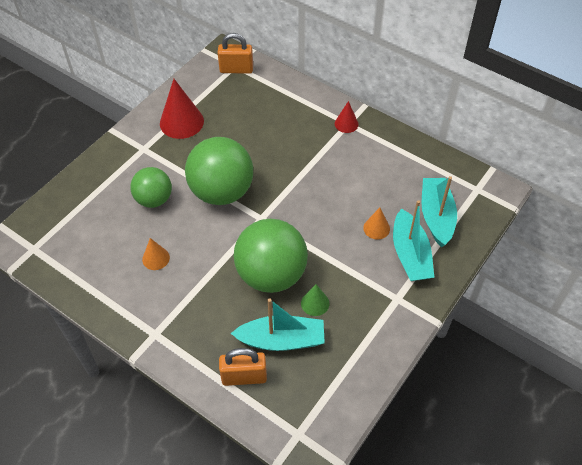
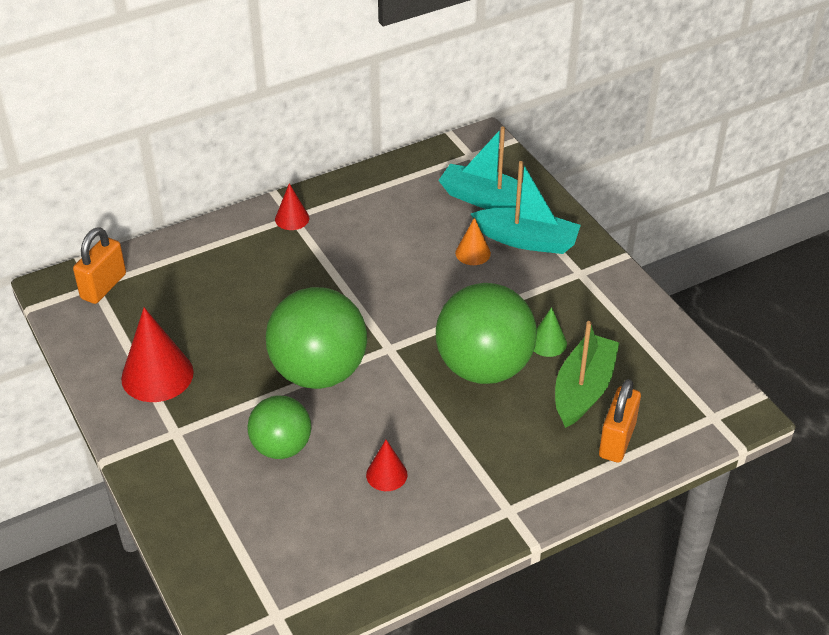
camera: 65 degrees left, 10 degrees down
(156, 258) = (386, 474): orange cone -> red cone
(281, 340) = (583, 390): turquoise boat -> green boat

